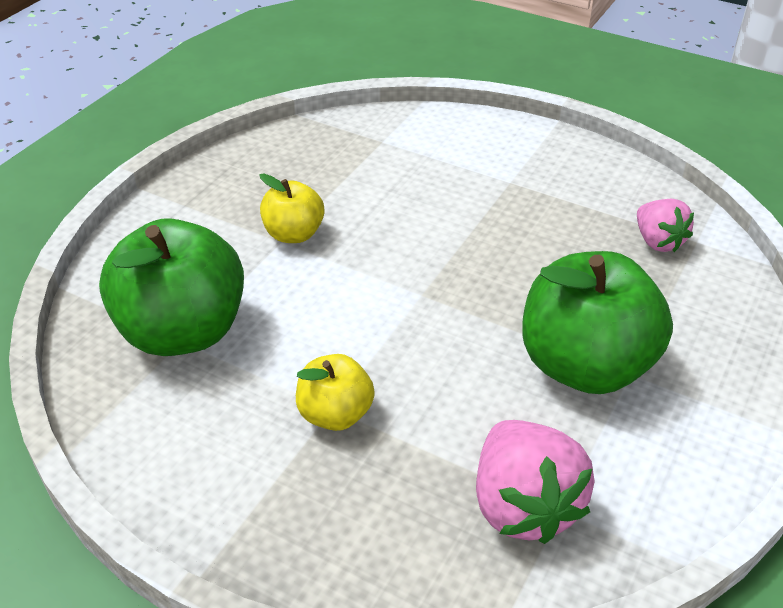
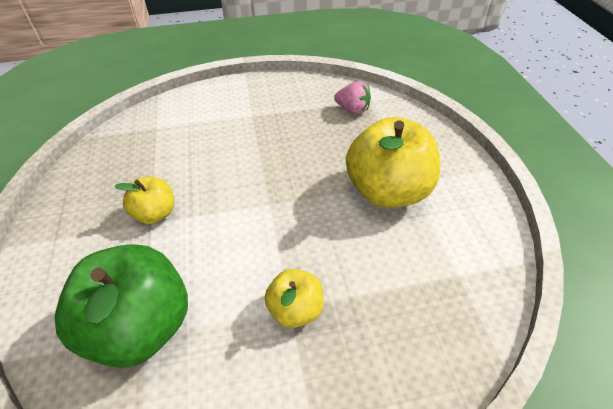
camera: 40 degrees left, 5 degrees up
(523, 505) = (441, 287): pink strawberry -> none
(585, 365) = (388, 191): green apple -> yellow apple

